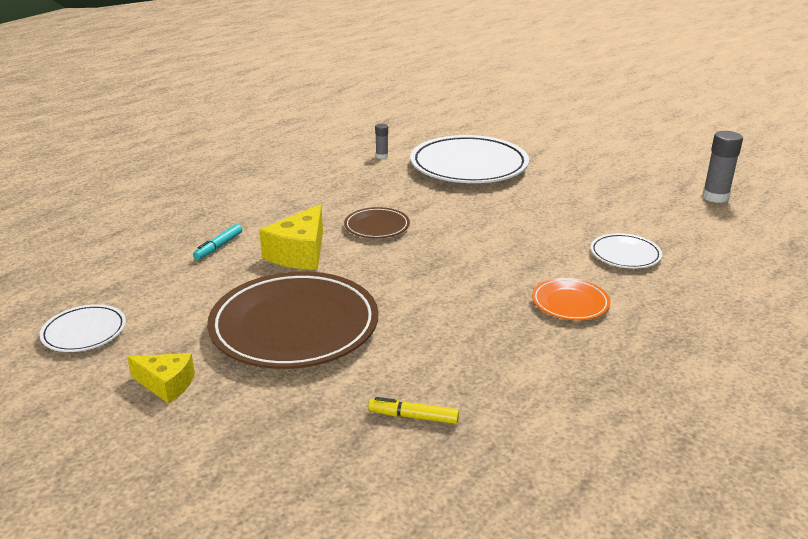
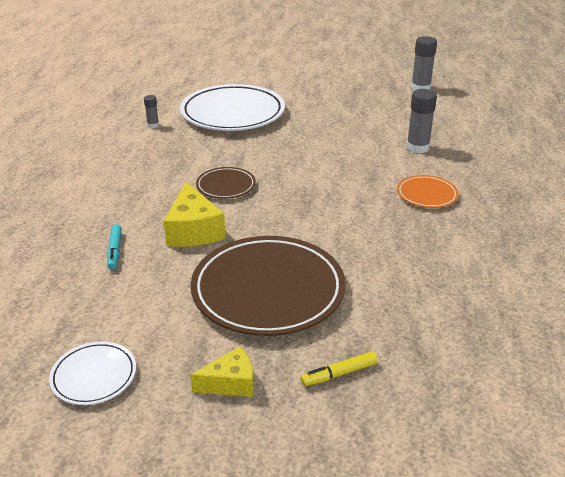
camera: 35 degrees left, 5 degrees up
(413, 416) = (433, 317): yellow marker -> yellow marker (339, 374)
(625, 254) = (417, 147): white plate -> grey glue stick

